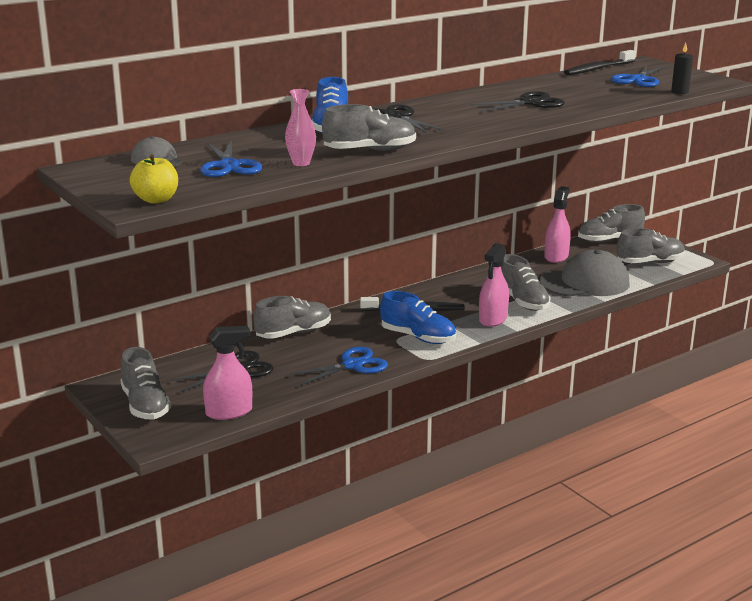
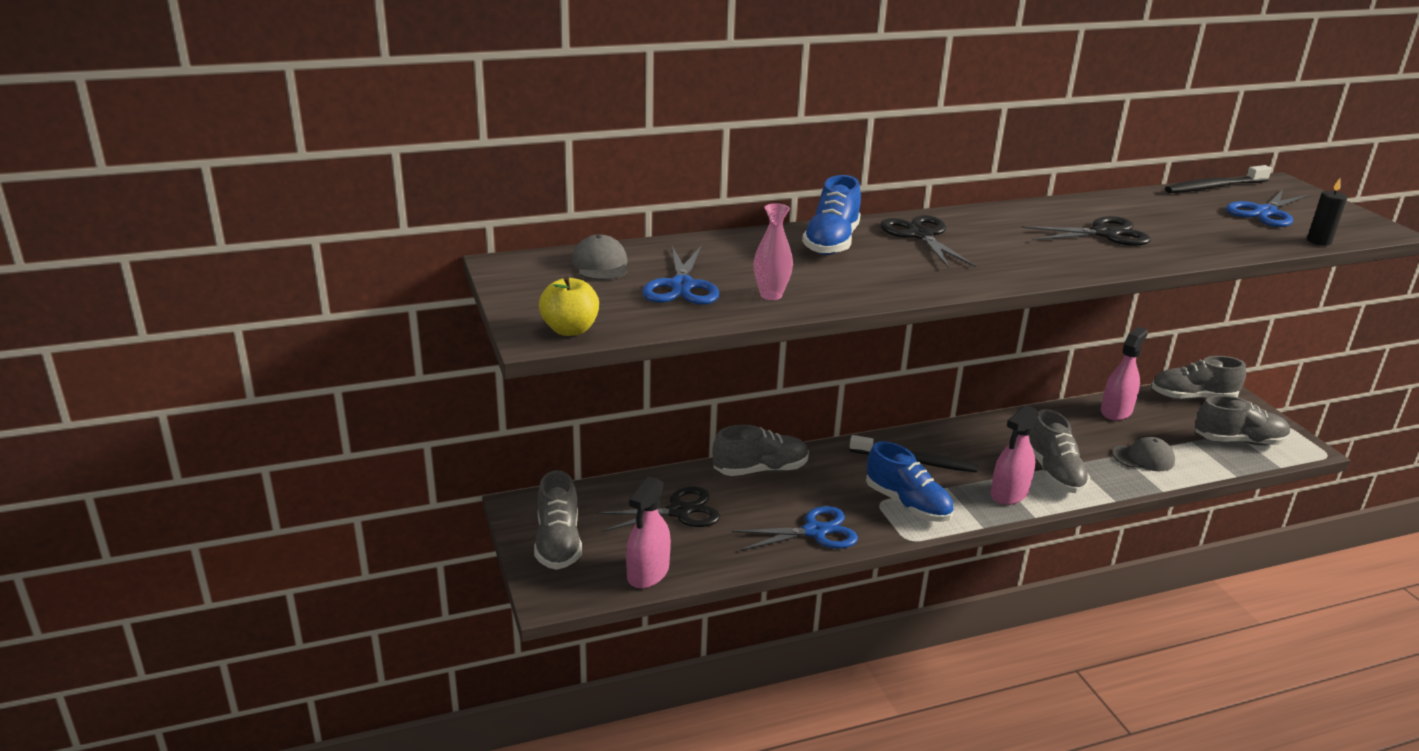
camera: 15 degrees right, 5 degrees up
(229, 412) = (648, 573): pink spray bottle -> pink spray bottle turned 120 degrees clockwise
(370, 151) = (865, 286): grey shoe -> none
(584, 283) = (1143, 458): grey cap -> grey cap, size x0.52

